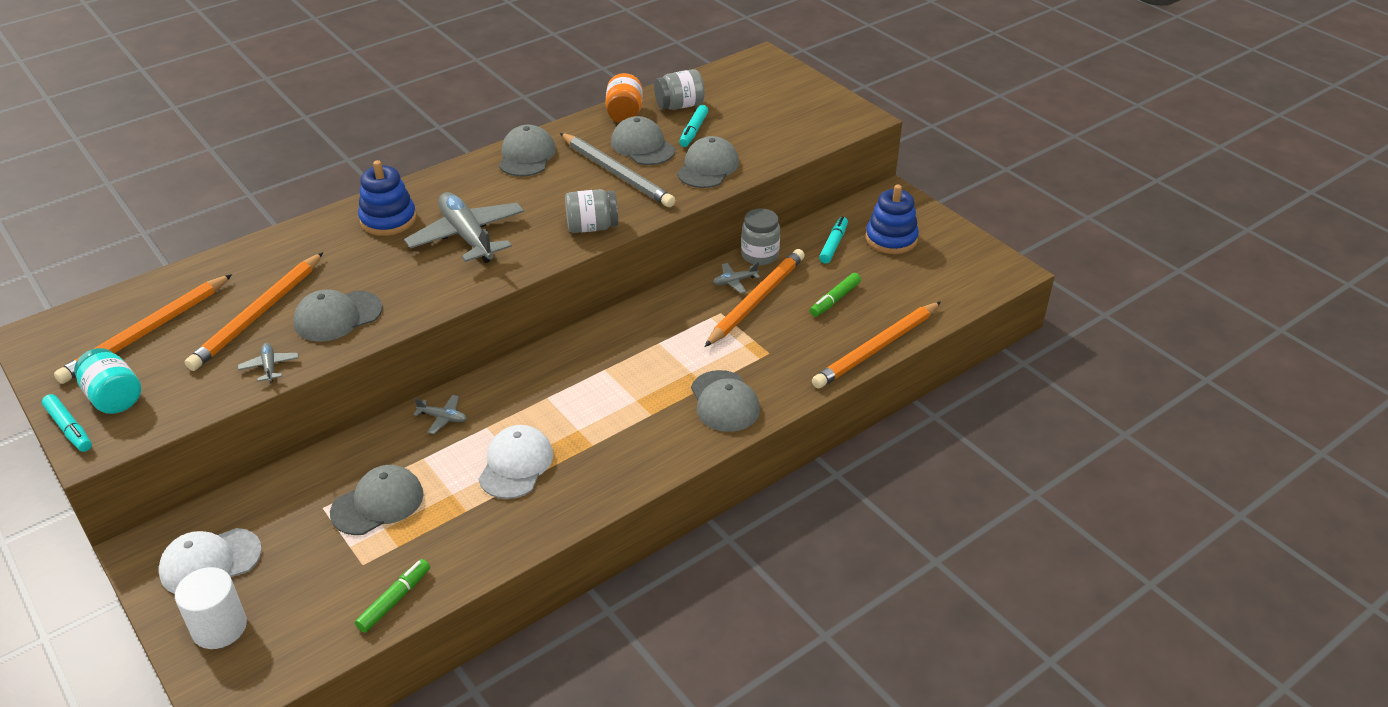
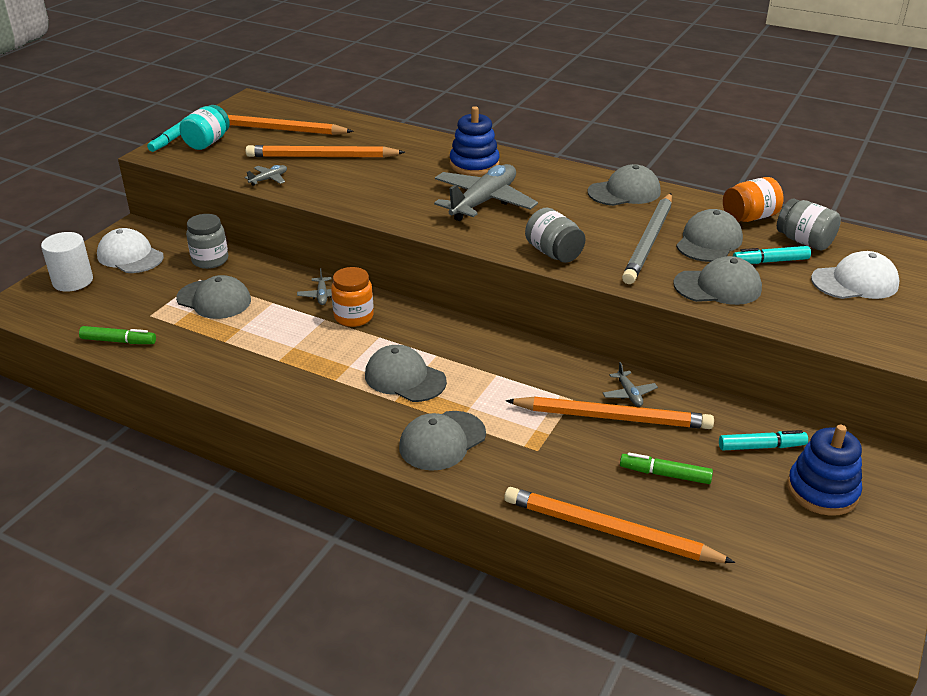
camera: 65 degrees right, 5 degrees down
(337, 316) = (341, 184): grey cap -> grey cap (405, 378)
(500, 405) = (354, 317): none -> orange jar
(516, 465) = (288, 348): white cap -> white cap (855, 282)
(734, 281) = (629, 394): grey plane -> grey plane turned 150 degrees counterclockwise
(759, 255) = (688, 398): grey jar -> grey jar (210, 260)

